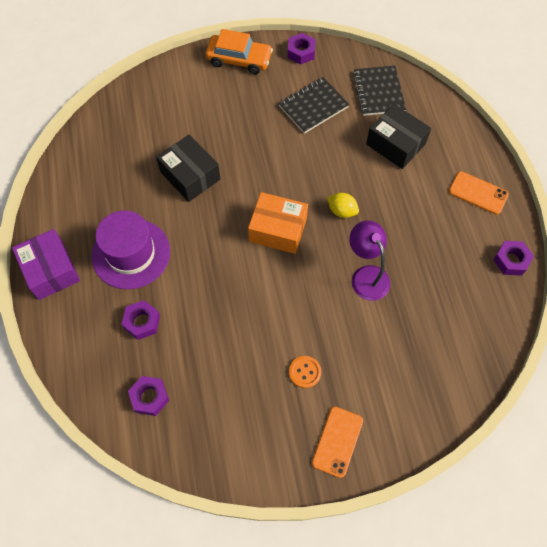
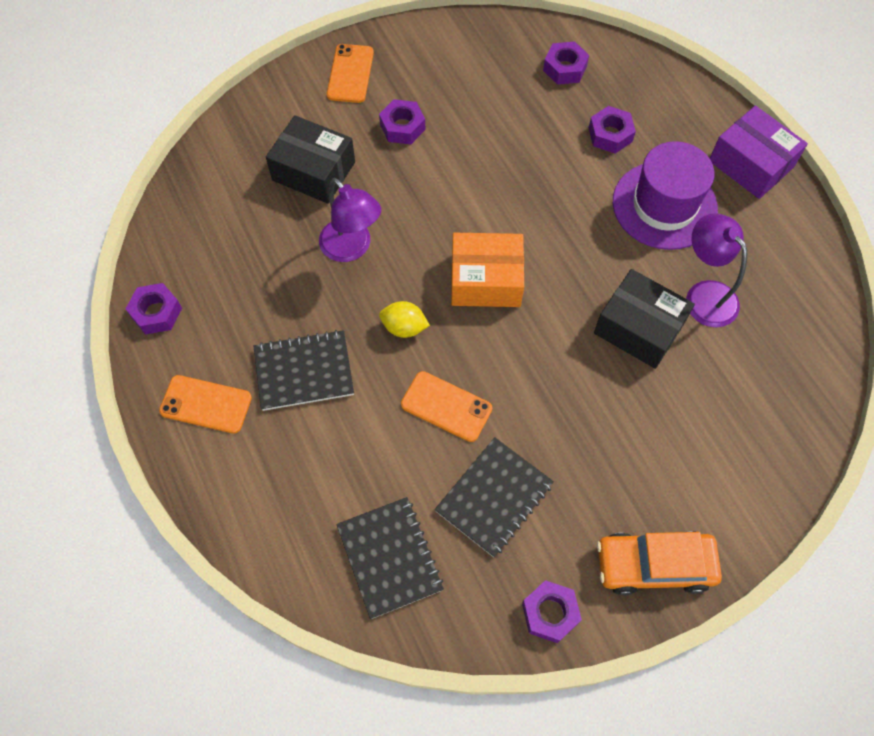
camera: 165 degrees right, 0 degrees up
(137, 186) = (704, 294): none -> purple lamp
(305, 372) = (402, 127): orange button -> purple nut
(327, 158) = (446, 406): none -> orange phone
(395, 144) = (343, 459): black box -> black box (313, 171)
(413, 198) = (304, 371): none -> black notebook

